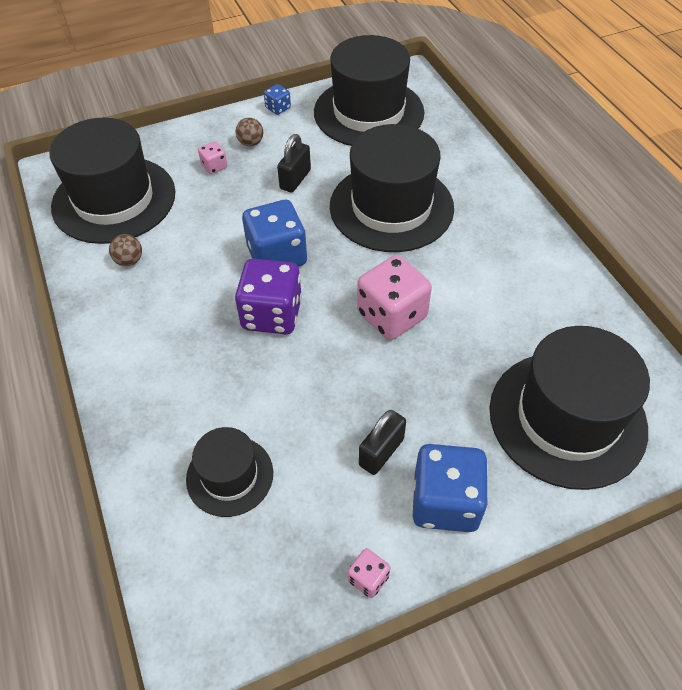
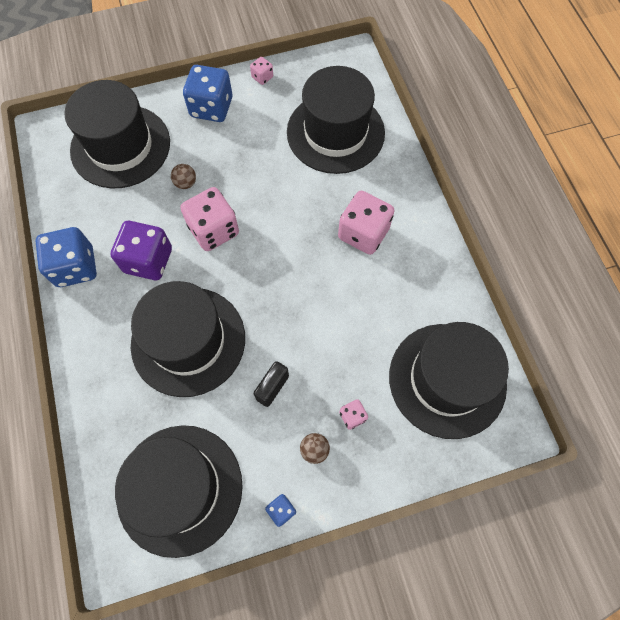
camera: 175 degrees left, 15 degrees up
(129, 261) = (421, 304): brown ball -> brown ball (186, 183)
(193, 329) = (363, 233): none -> pink dice
(230, 476) = (335, 132): black hat -> black hat, size x1.87
(272, 314) = (304, 240): purple dice -> purple dice (148, 260)
(277, 256) = (296, 295): blue dice -> blue dice (76, 267)
(381, 452) = (242, 137): black padlock -> none

